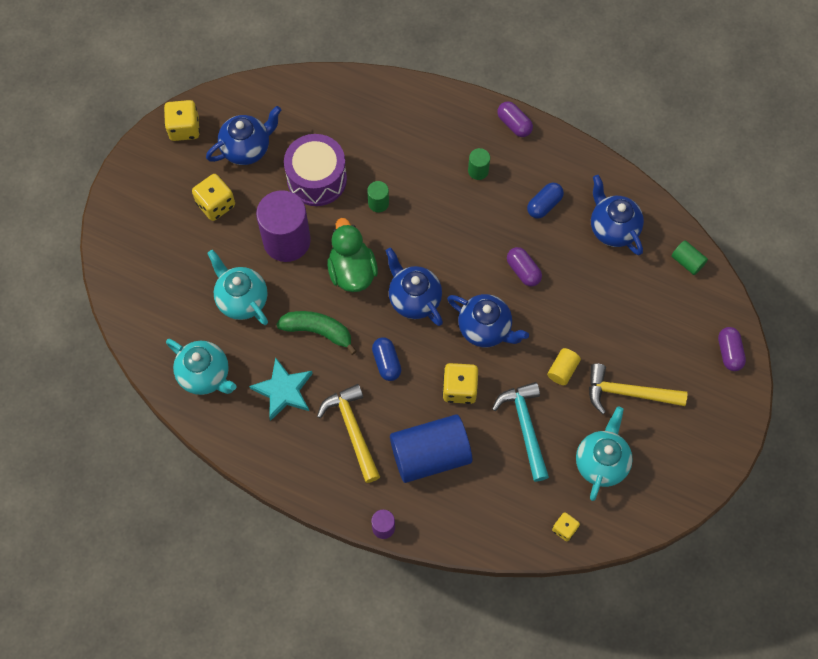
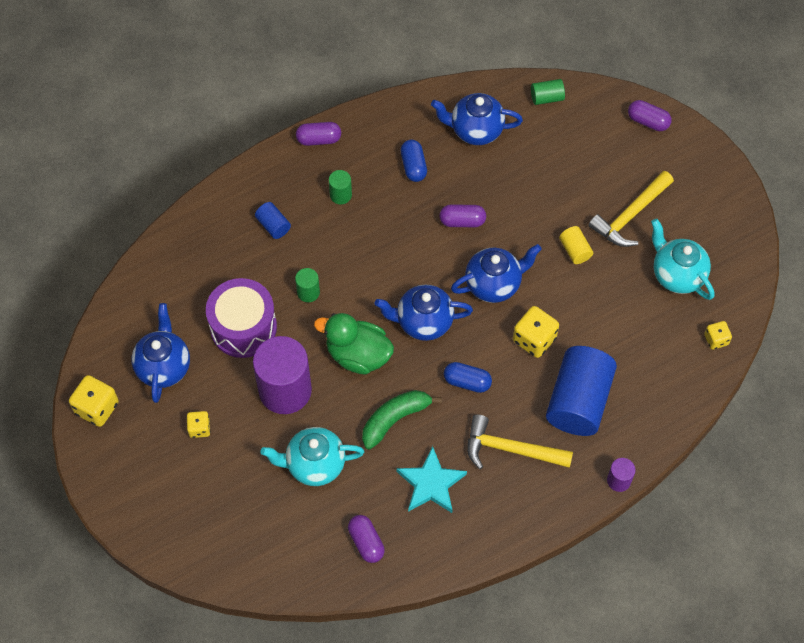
camera: 55 degrees left, 5 degrees down
(205, 375) = (366, 542): turquoise teapot -> purple capsule
(216, 204) = (199, 428): yellow dice -> yellow dice, size x0.60
(416, 143) = (273, 225): none -> blue cylinder
(525, 427) = (605, 311): turquoise hammer -> none

